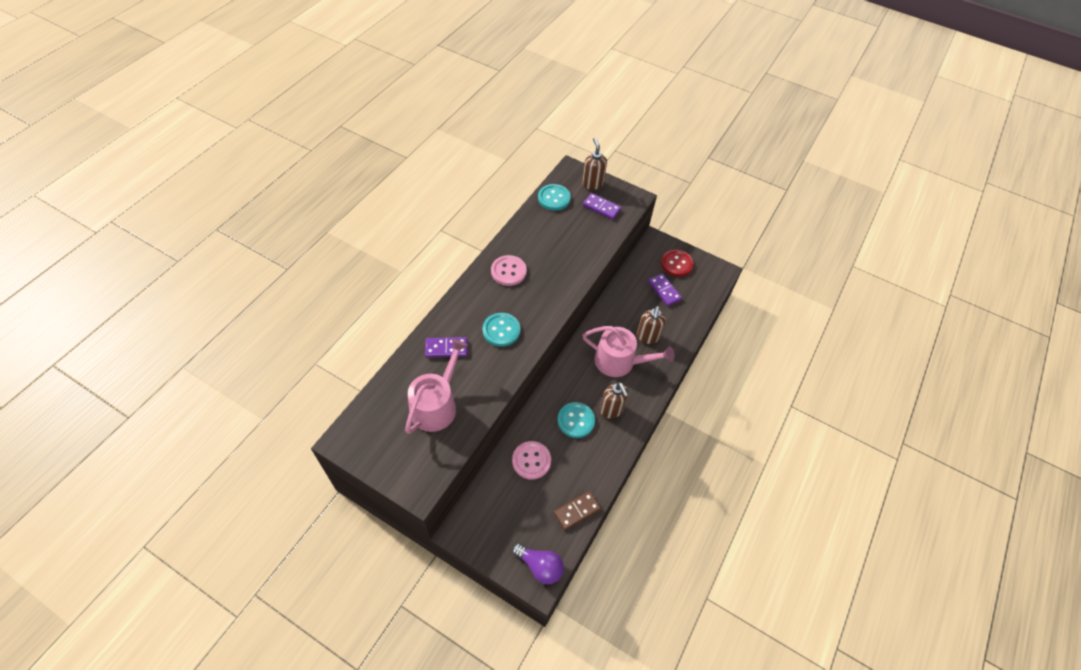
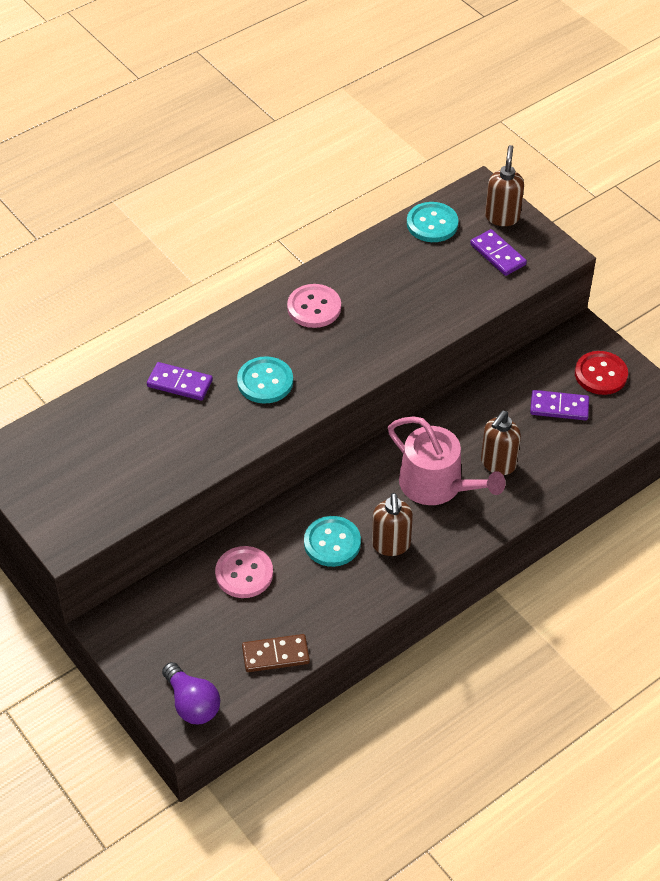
camera: 25 degrees right, 5 degrees down
(436, 404) = (134, 449): pink watering can -> none
(664, 291) = (559, 407): purple domino -> purple domino turned 75 degrees counterclockwise

